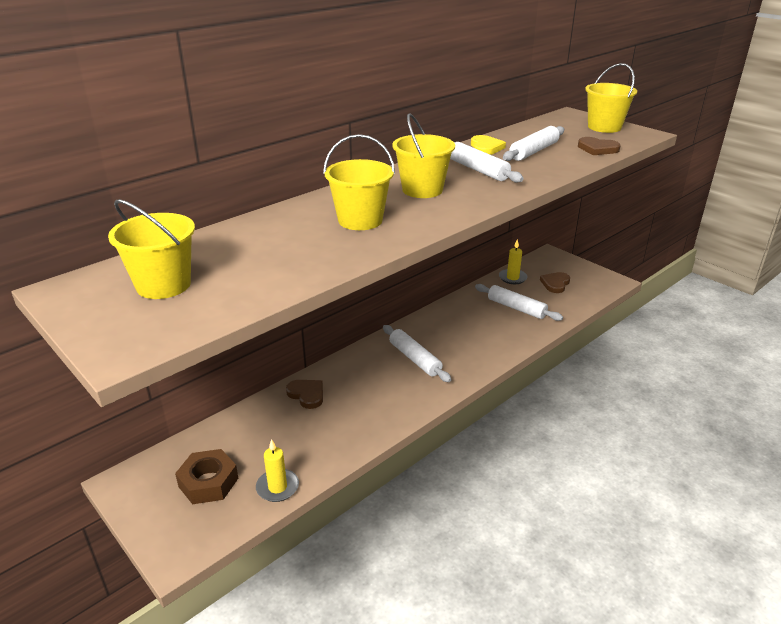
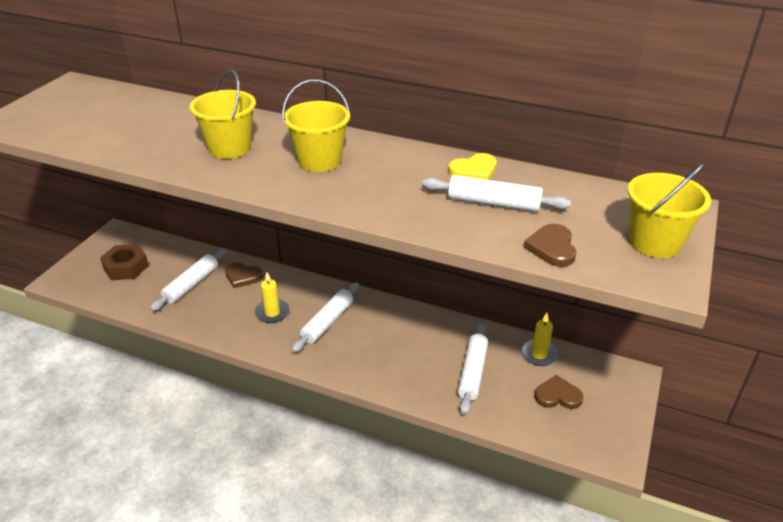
camera: 65 degrees right, 5 degrees up
(163, 285) = (87, 109): yellow bucket -> none
(277, 487) = (129, 300): yellow candle -> yellow candle (272, 313)
(307, 394) = (242, 276): brown heart -> brown heart turned 90 degrees clockwise
(478, 170) = (399, 179): white rolling pin -> white rolling pin (191, 284)

